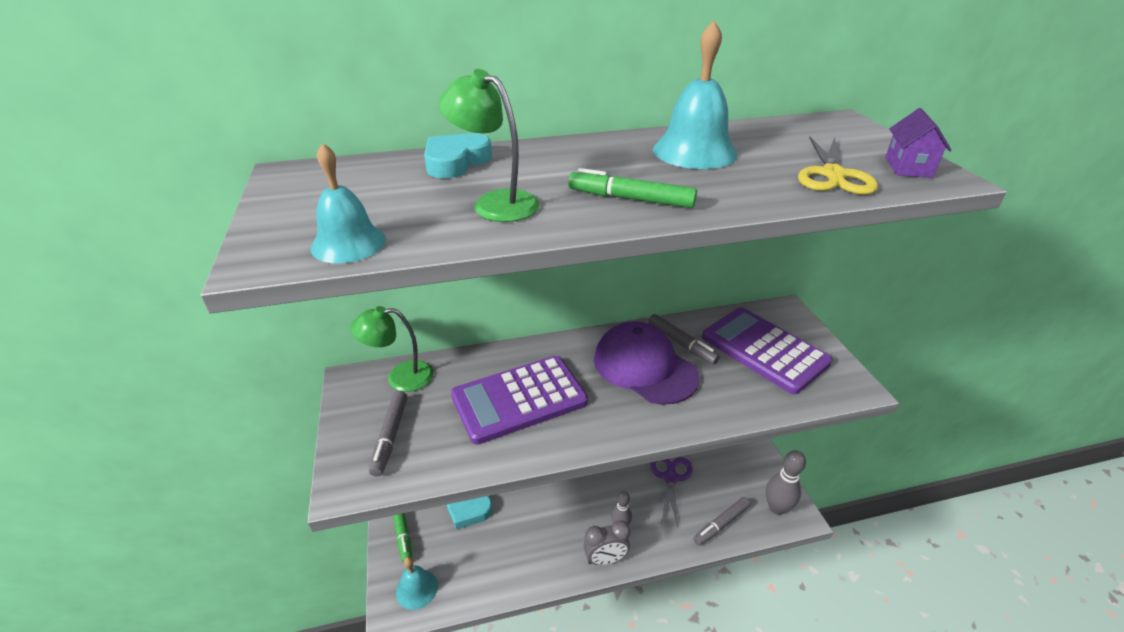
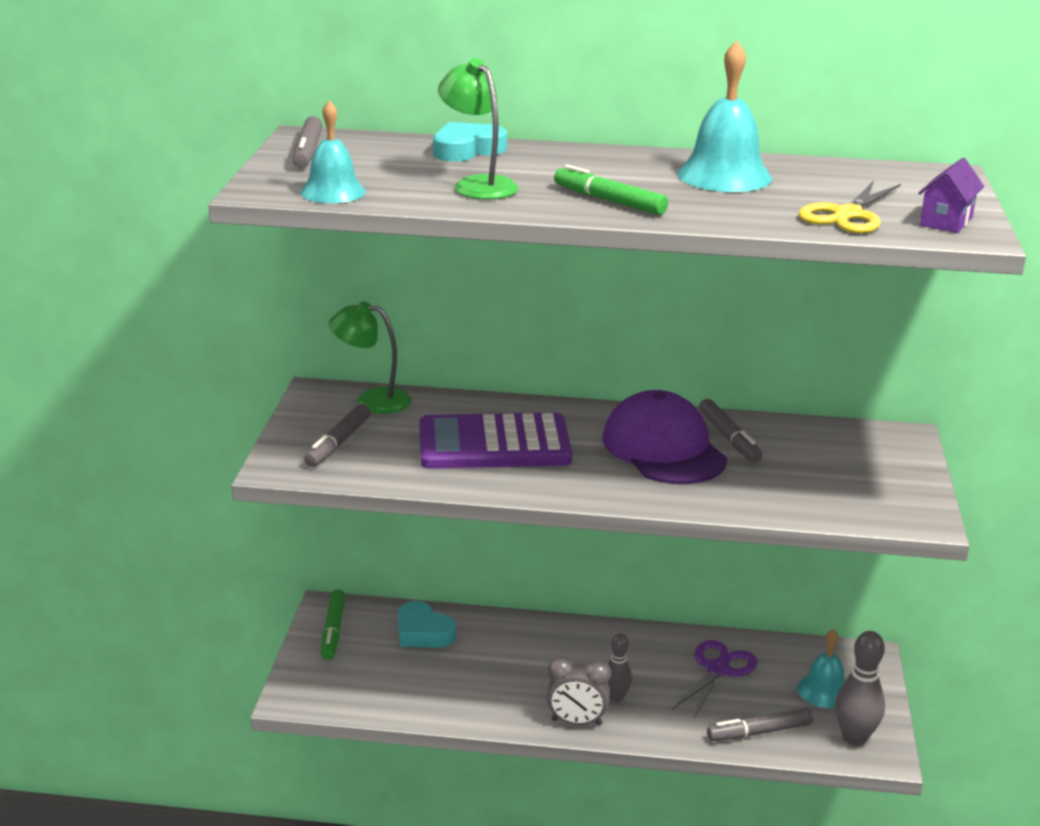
camera: 20 degrees right, 10 degrees down
(297, 192) = (308, 151): none -> grey marker
(416, 589) = (328, 686): turquoise bell -> turquoise bell (824, 690)
(764, 350) = (834, 465): purple calculator -> none

